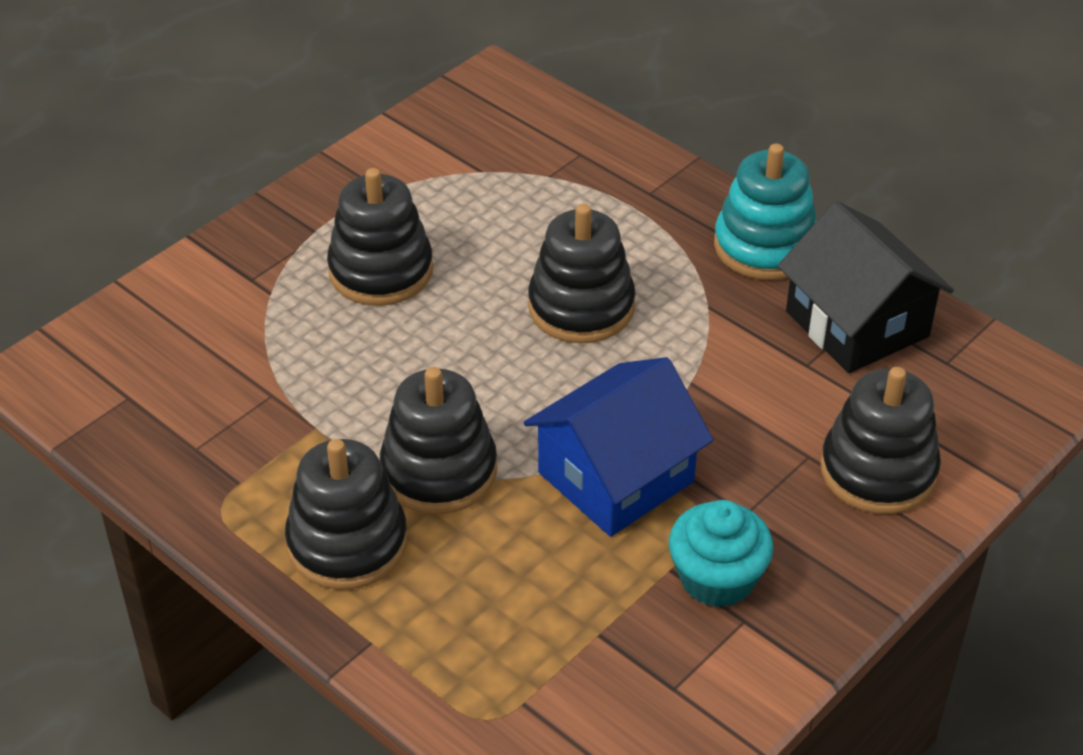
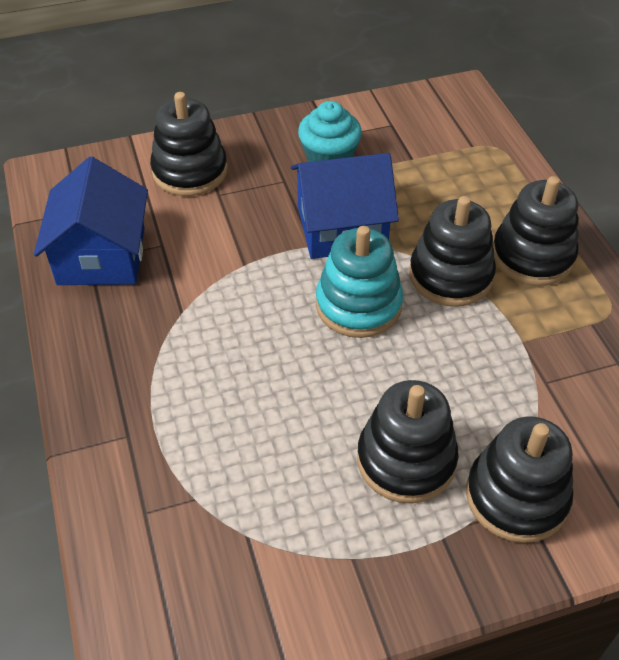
camera: 150 degrees left, 5 degrees up
(581, 307) = (271, 351): black stacking toy -> black stacking toy (516, 497)
(765, 246) = (94, 341): turquoise stacking toy -> turquoise stacking toy (358, 305)
(857, 324) = (101, 256): black house -> blue house

